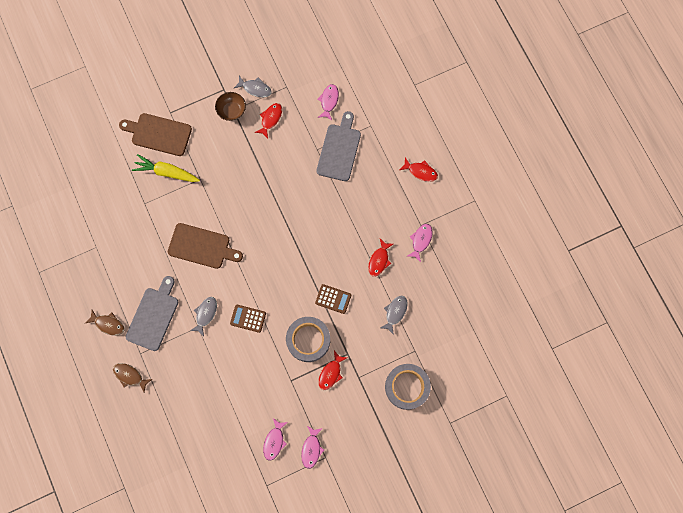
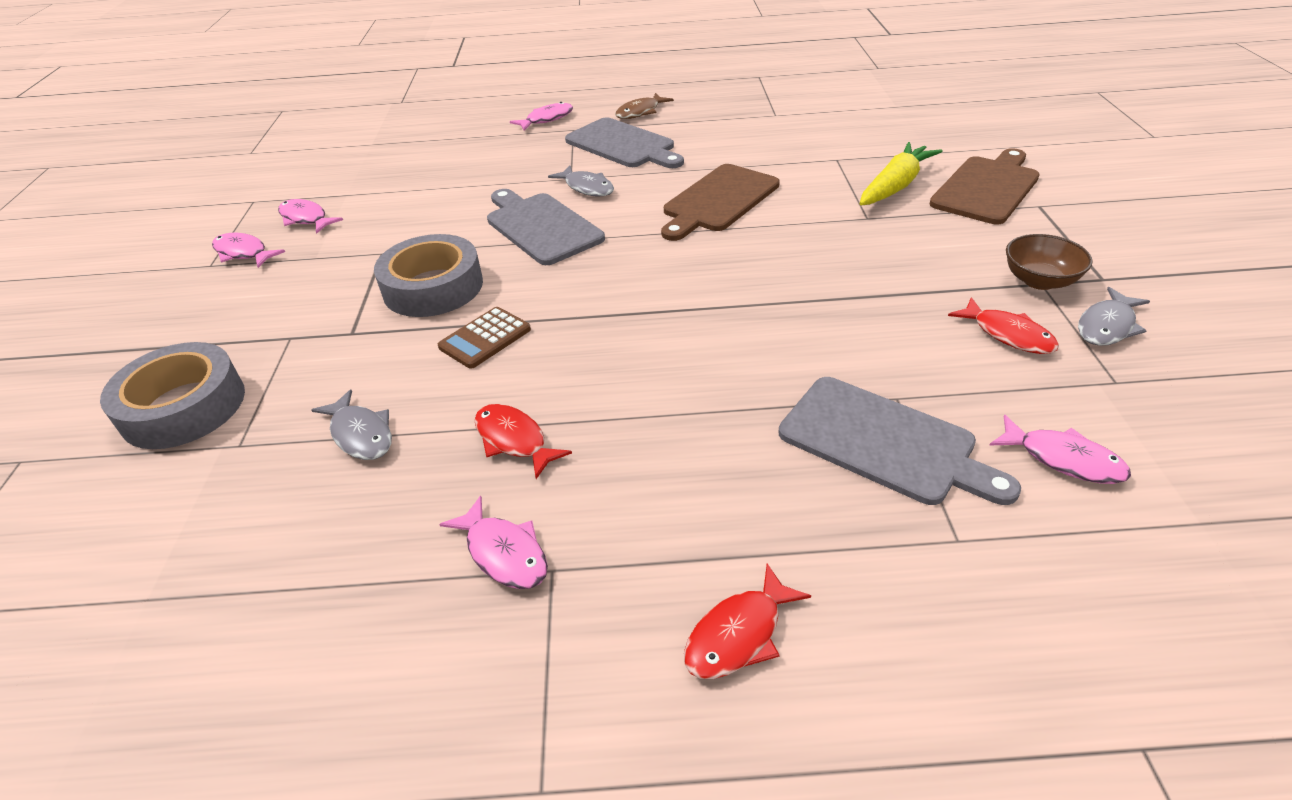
camera: 115 degrees right, 35 degrees down
(130, 376) = (546, 119): brown fish -> pink fish
(248, 318) = (541, 227): brown calculator -> grey cutting board
(331, 373) = (340, 302): red fish -> none

